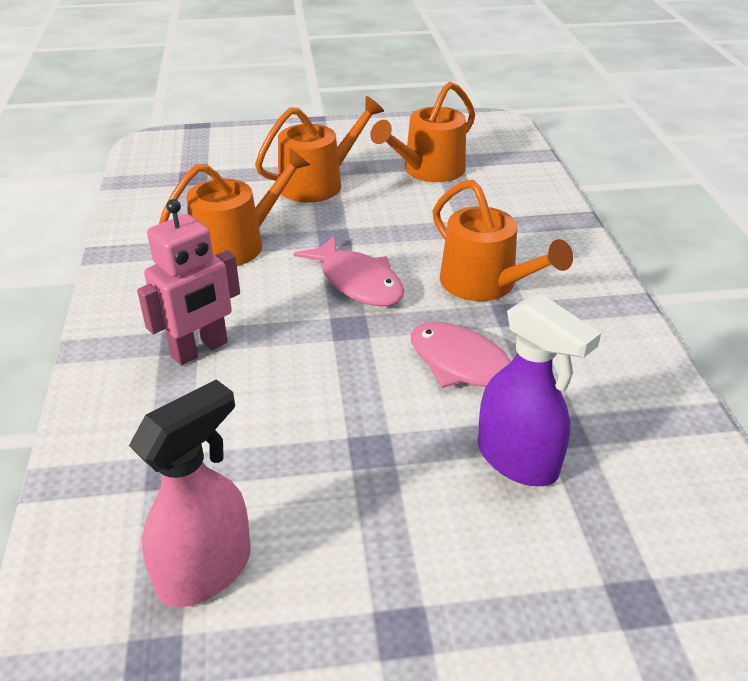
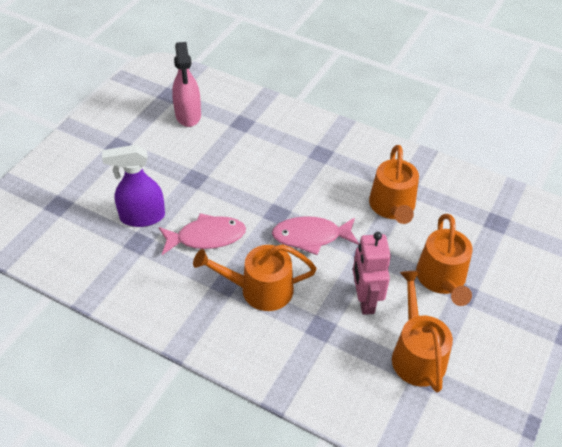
camera: 125 degrees right, 10 degrees up
(200, 350) = (307, 157): pink robot -> pink robot (365, 300)

